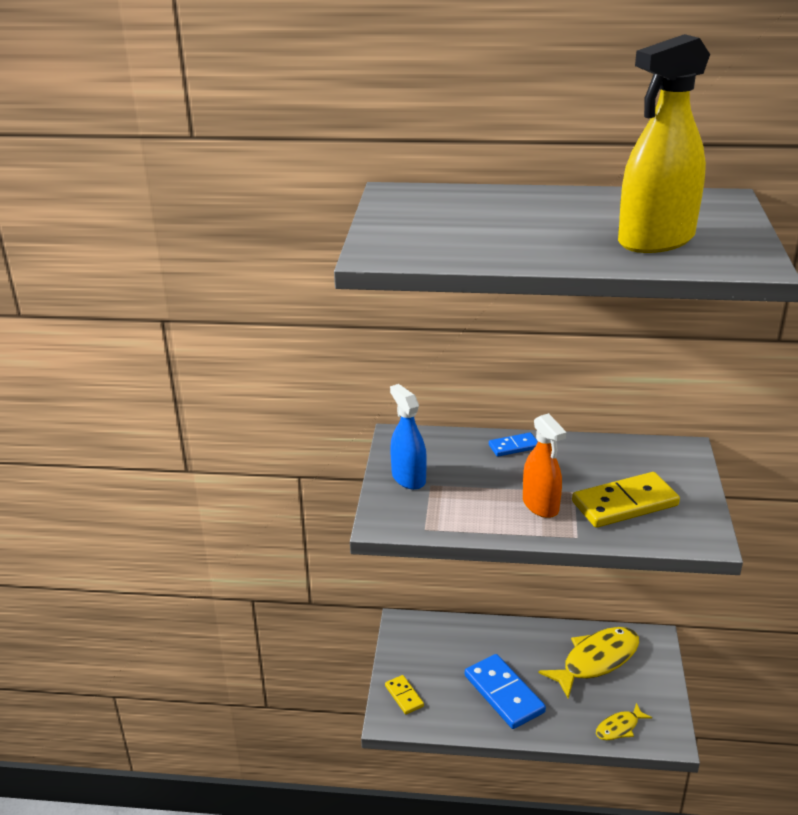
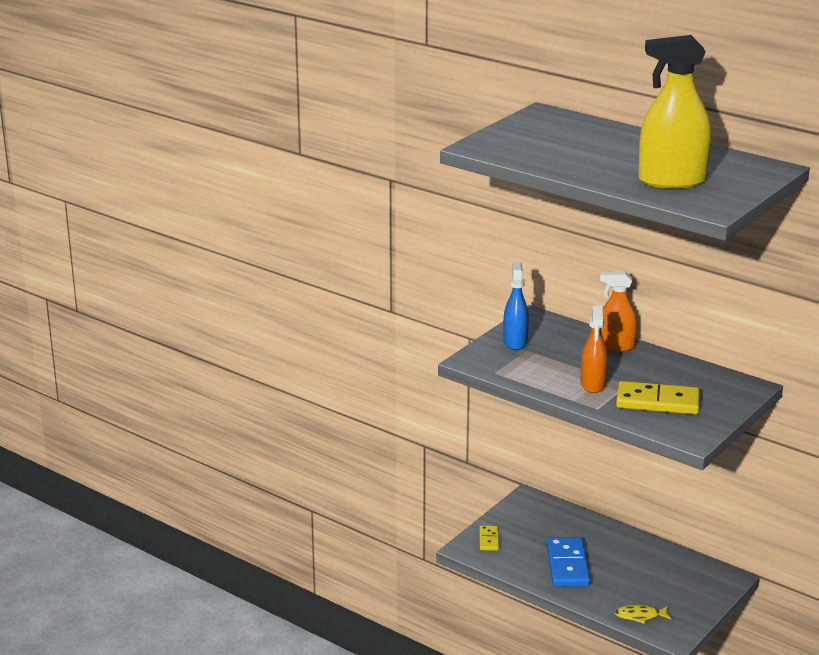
camera: 30 degrees right, 5 degrees down
(514, 446) = (615, 346): blue domino -> orange spray bottle
(596, 661) = (664, 573): yellow fish -> none

